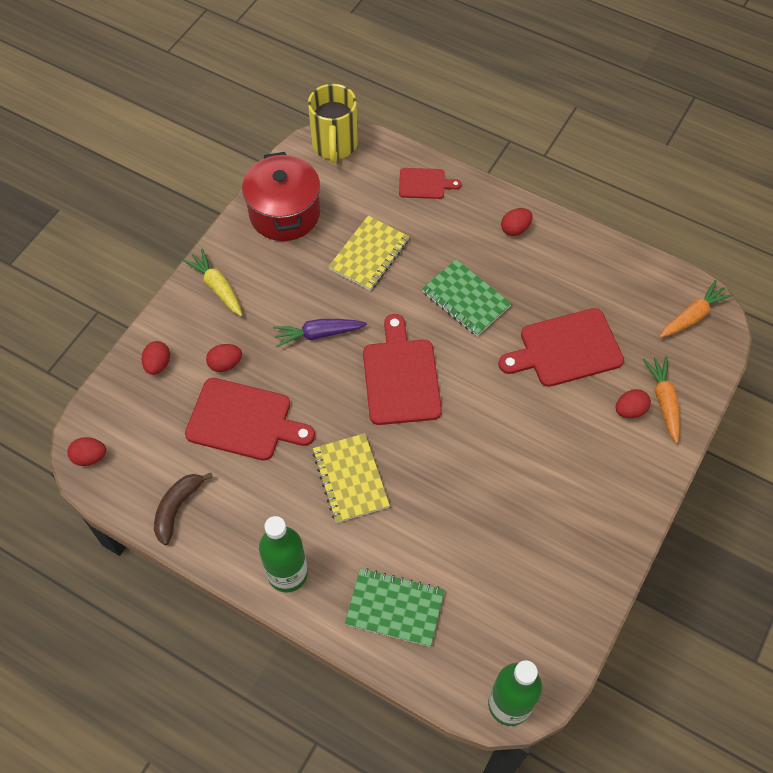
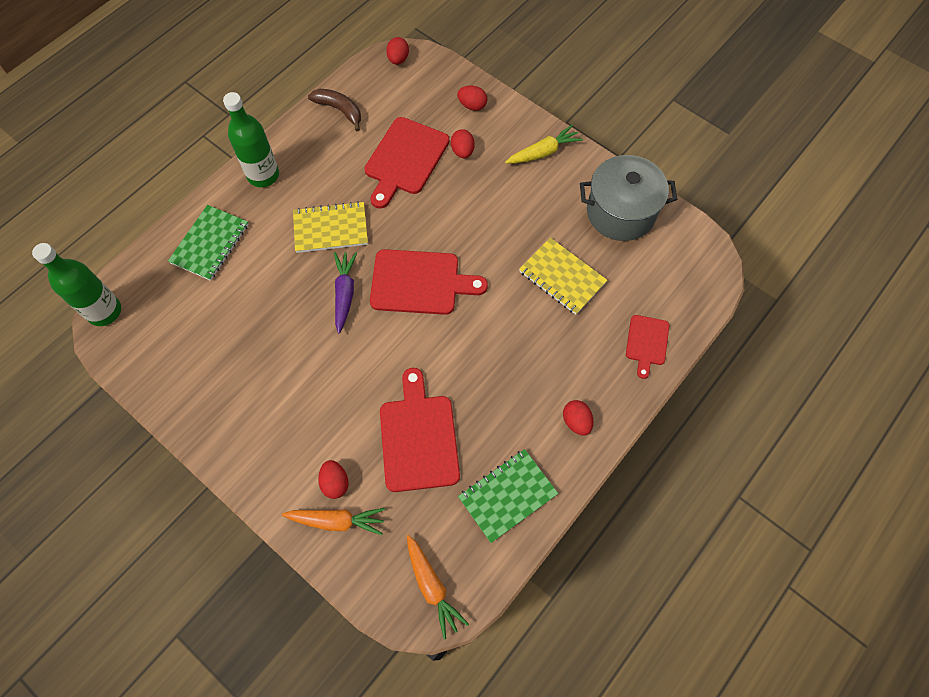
camera: 100 degrees right, 5 degrees up
(284, 213) = (620, 212): red pot -> grey pot
(318, 334) = (479, 223): purple carrot -> purple carrot (345, 293)
(334, 145) = (705, 266): yellow mug -> none
(466, 299) = (495, 354): green notebook -> green notebook (507, 496)

